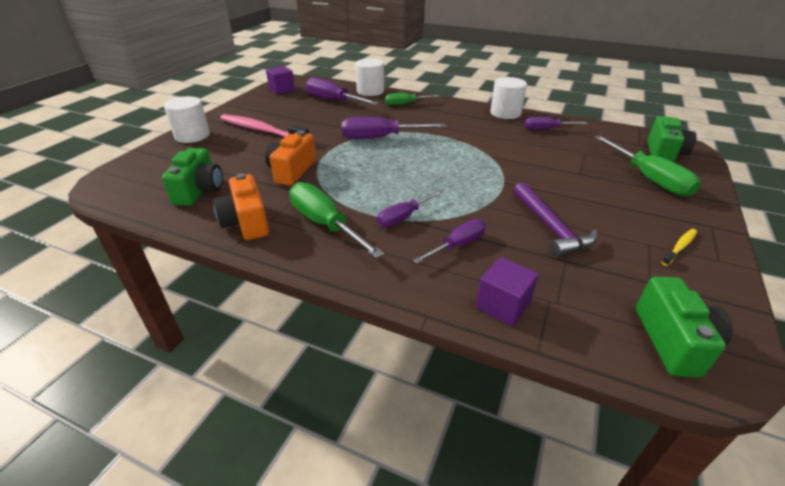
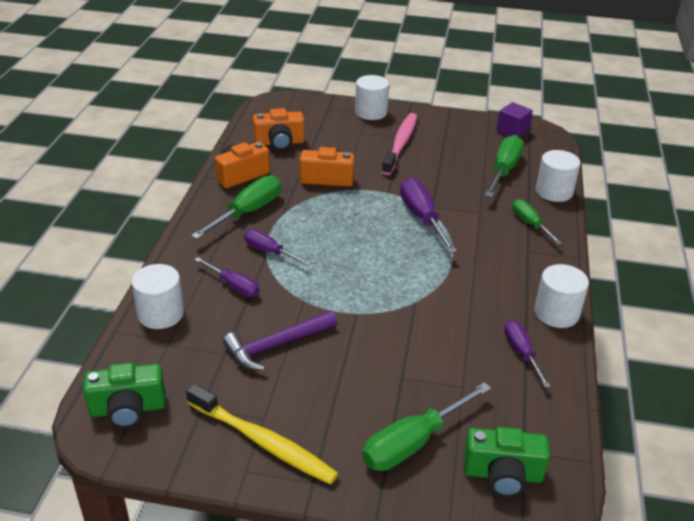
camera: 75 degrees right, 0 degrees up
(199, 190) = (279, 143): green camera -> orange camera
(332, 100) = (504, 170): purple screwdriver -> green screwdriver
(503, 305) = (160, 314): purple cube -> white cylinder
(679, 247) = (263, 442): yellow toothbrush -> yellow toothbrush, size x2.16

